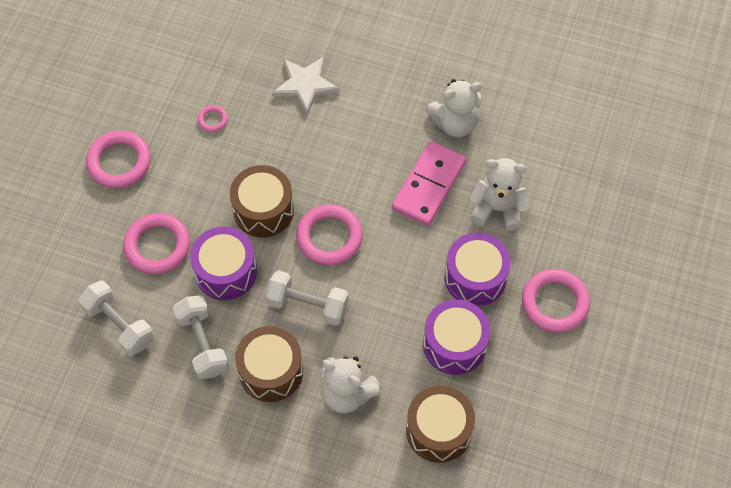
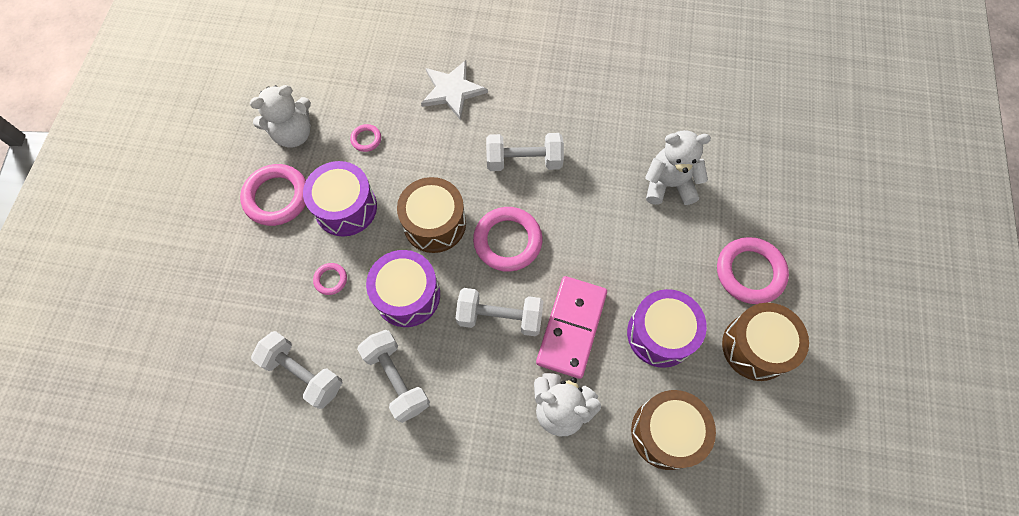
camera: 10 degrees left, 5 degrees up
(157, 246) = (331, 280): pink ring -> pink ring, size x0.48
(271, 371) = (475, 397): brown drum -> brown drum (756, 347)
(361, 164) = (524, 161): none -> white dumbbell
(428, 185) = (595, 172): pink domino -> pink domino (571, 327)
(454, 123) = (607, 106): white teddy bear -> white teddy bear (293, 133)
(475, 277) = (664, 259): purple drum -> purple drum (346, 207)

